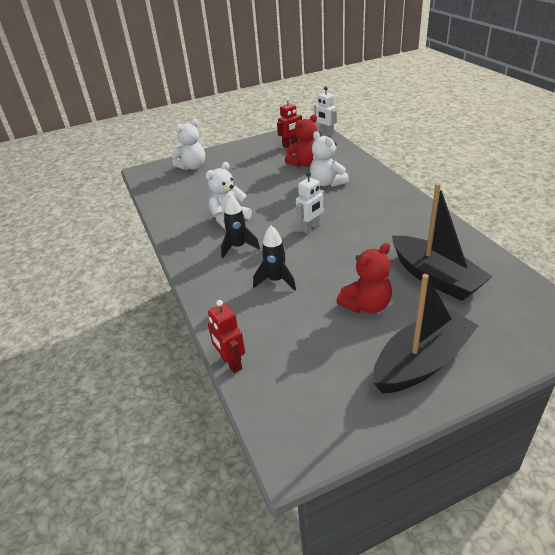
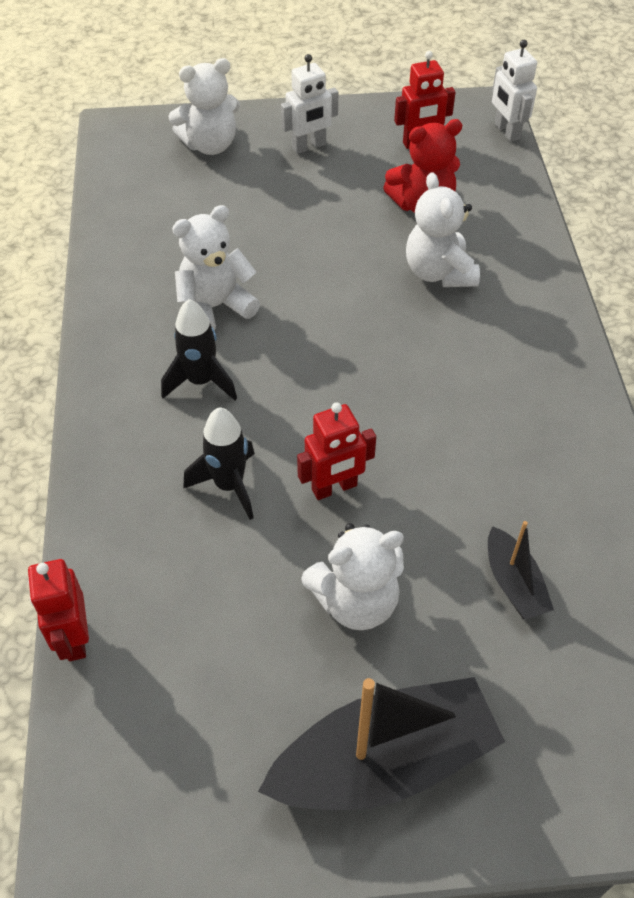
camera: 15 degrees right, 15 degrees up
(310, 228) = (350, 379): white robot -> white robot (309, 146)
(328, 267) = (334, 488): none -> red robot
(366, 305) = (356, 601): red teddy bear -> white teddy bear
(435, 277) = (513, 583): black boat -> black boat, size x0.49

